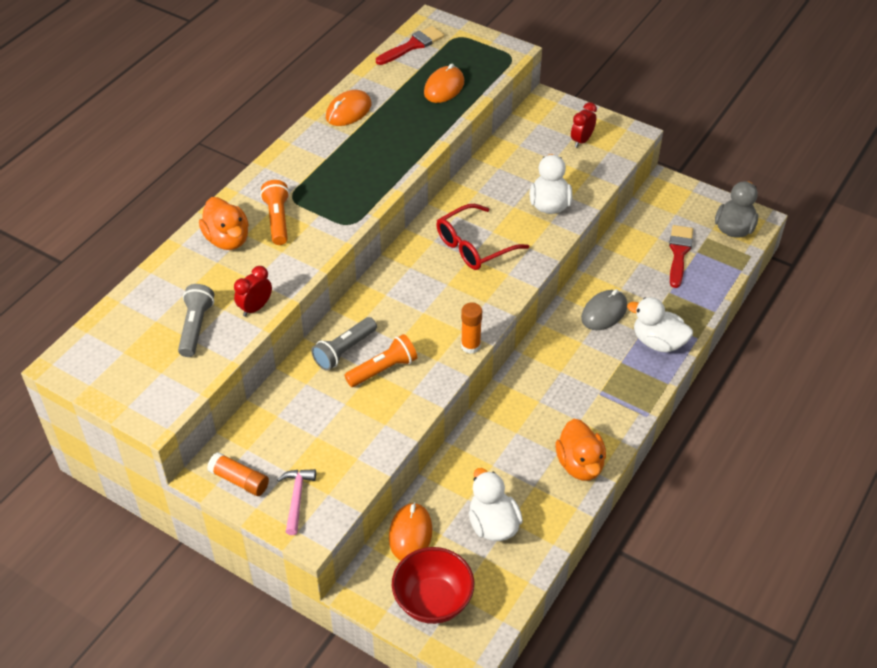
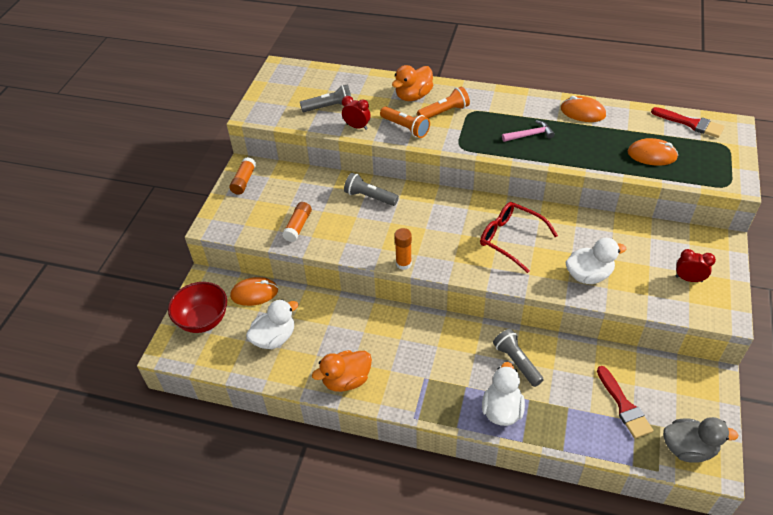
camera: 75 degrees right, 0 degrees up
(296, 498) = (237, 211): pink hammer -> pink hammer (530, 135)
(361, 435) = (298, 226): none -> orange glue stick
(383, 369) = (360, 221): orange flashlight -> orange flashlight (405, 128)
(604, 312) = (517, 362): grey mouse -> grey flashlight
(679, 253) = (624, 406): red brush -> red brush turned 75 degrees clockwise

